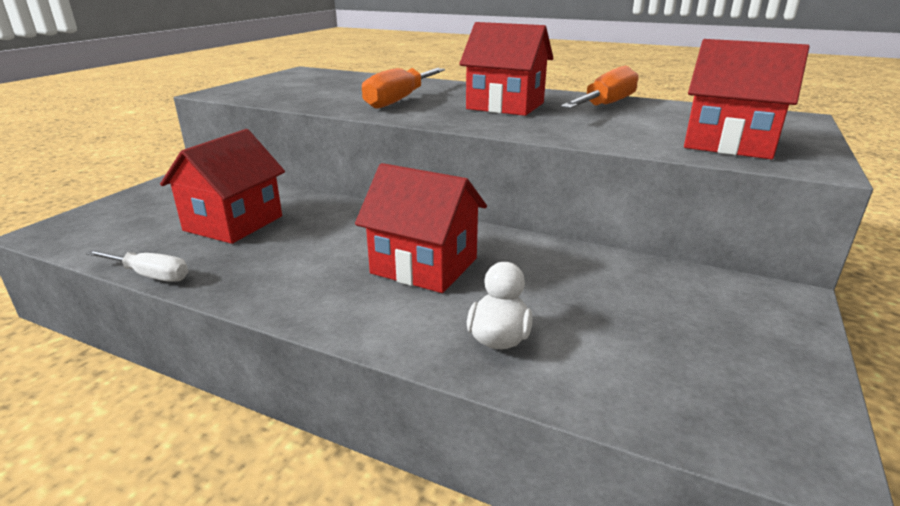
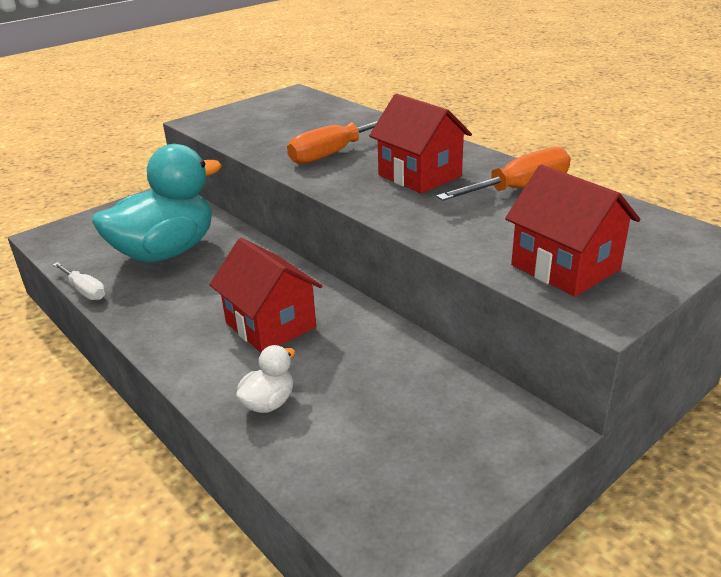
camera: 25 degrees right, 5 degrees up
(233, 223) = (166, 252): red house -> turquoise duck

